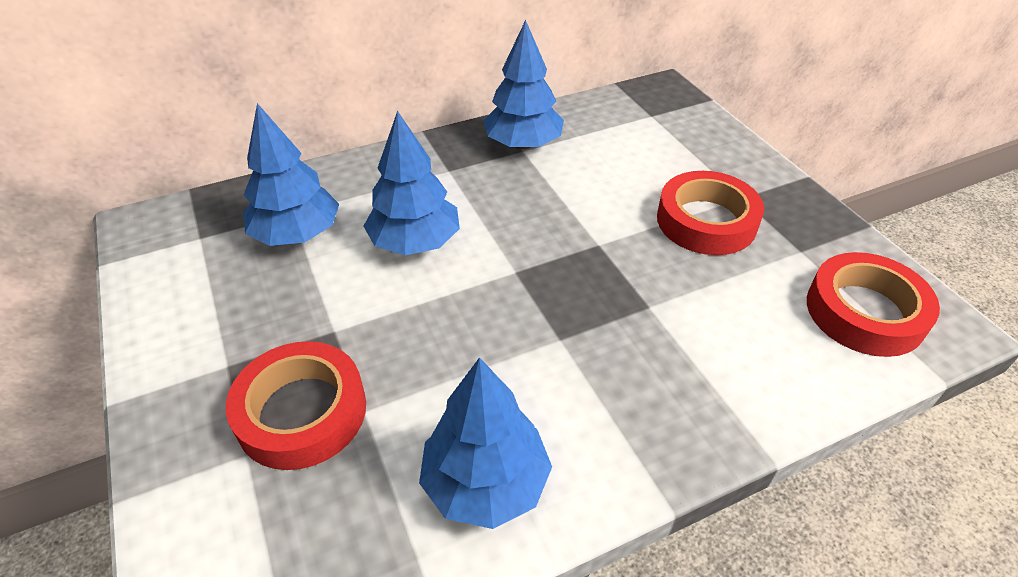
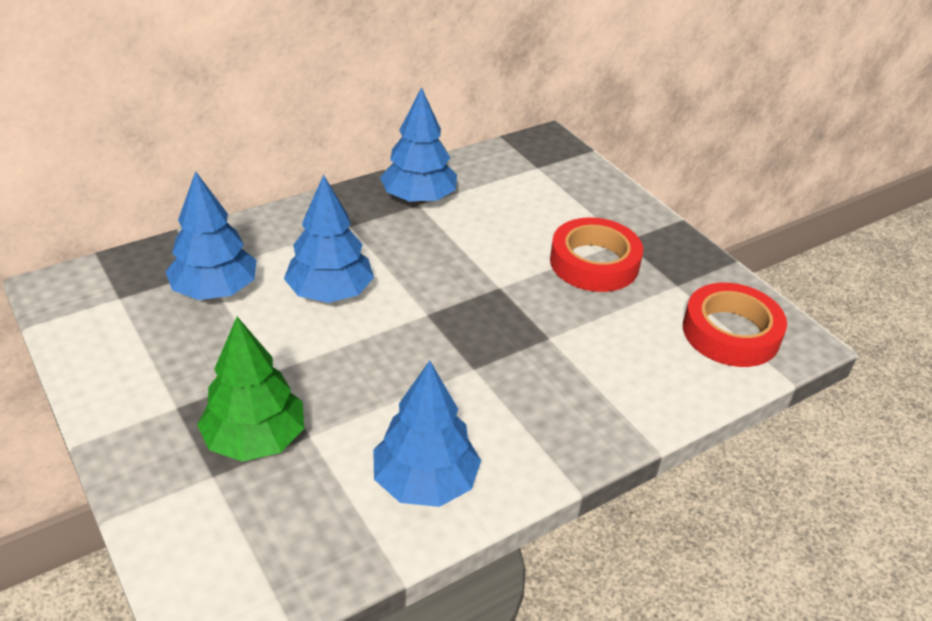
camera: 10 degrees left, 5 degrees down
(302, 412) = (255, 440): red tape -> green tree

